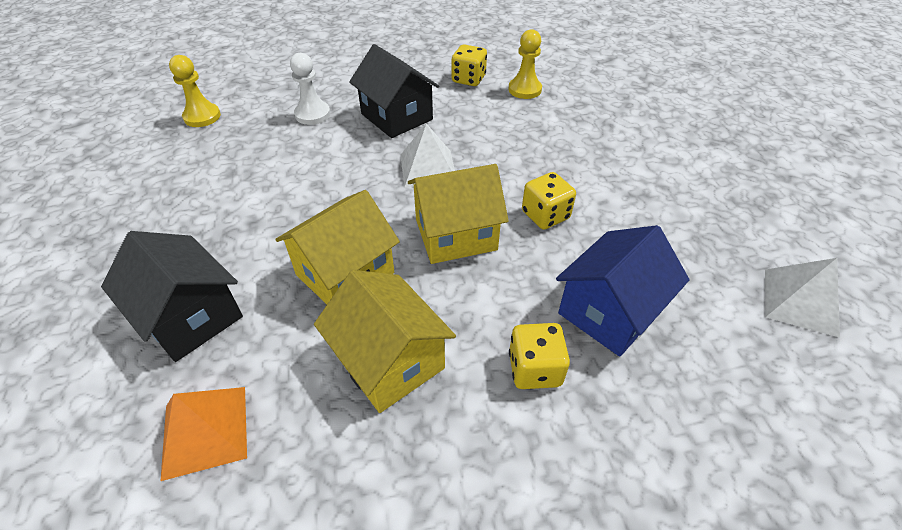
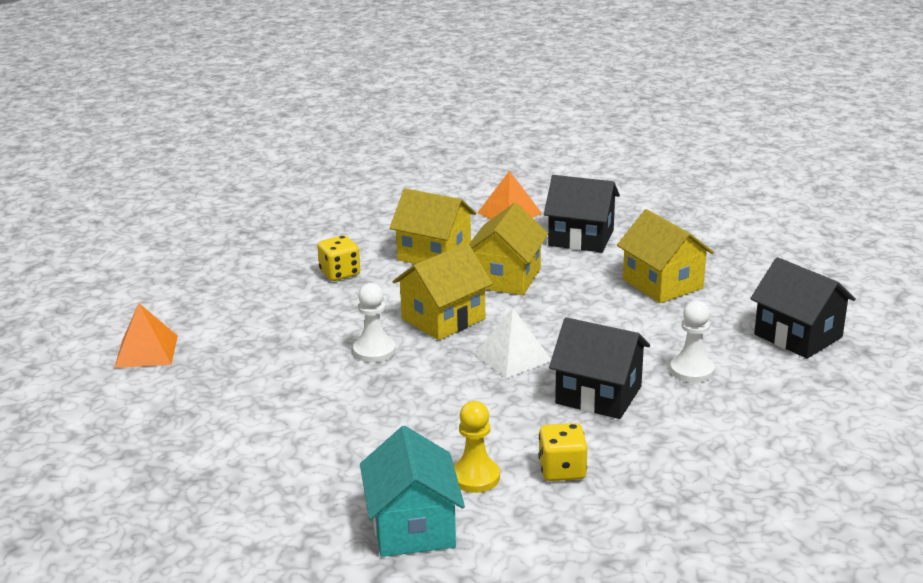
camera: 155 degrees right, 20 degrees down
(202, 117) = (798, 336): yellow pawn -> black house
(213, 204) = (662, 284): none -> yellow house
(545, 215) = (374, 351): yellow dice -> white pawn
(578, 75) = (413, 527): none -> turquoise house
(609, 311) = (297, 309): blue house -> none
(800, 301) = (146, 351): white pyramid -> orange pyramid

